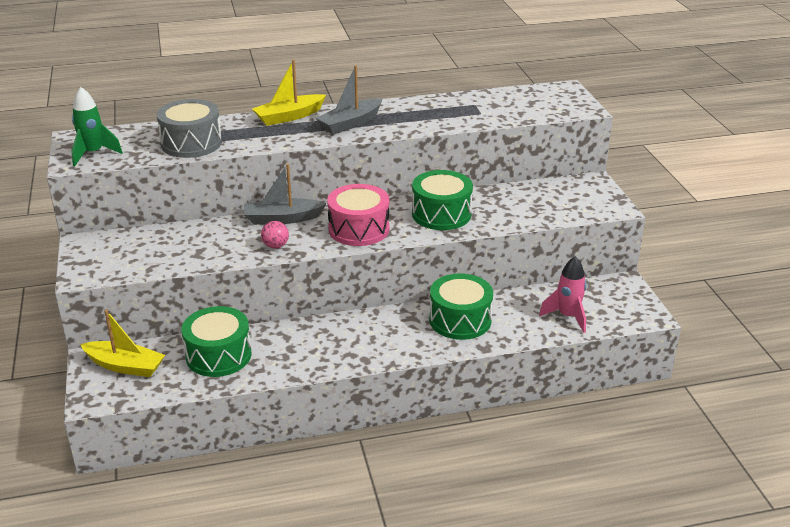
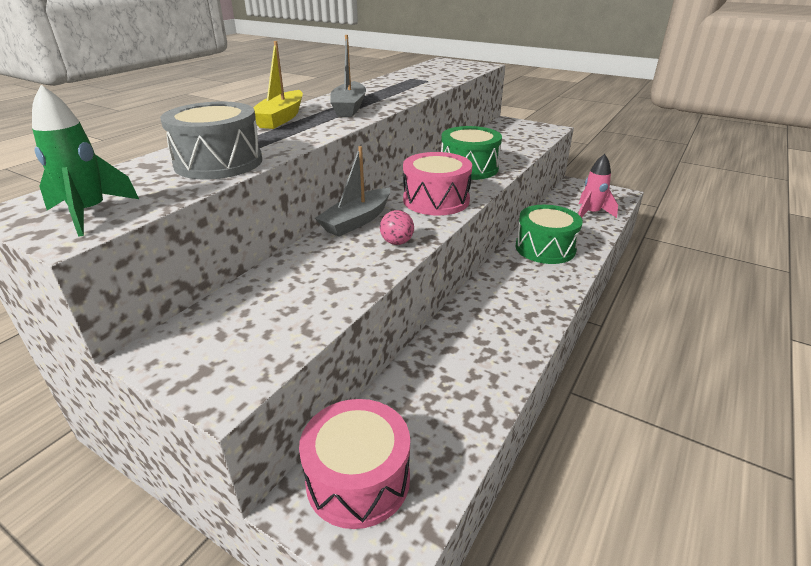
camera: 45 degrees left, 0 degrees up
(125, 366) = (358, 479): yellow boat -> pink drum
(218, 355) = (435, 391): green drum -> none

